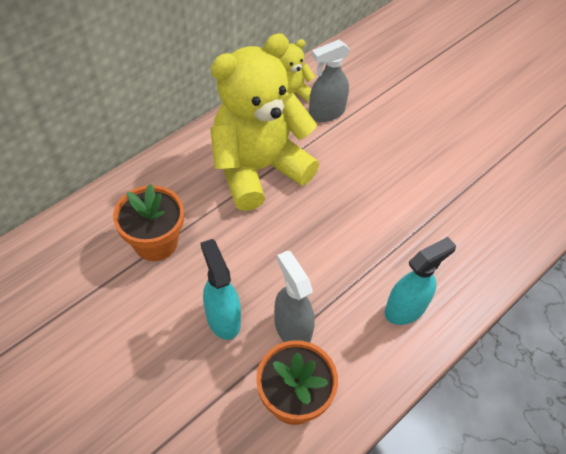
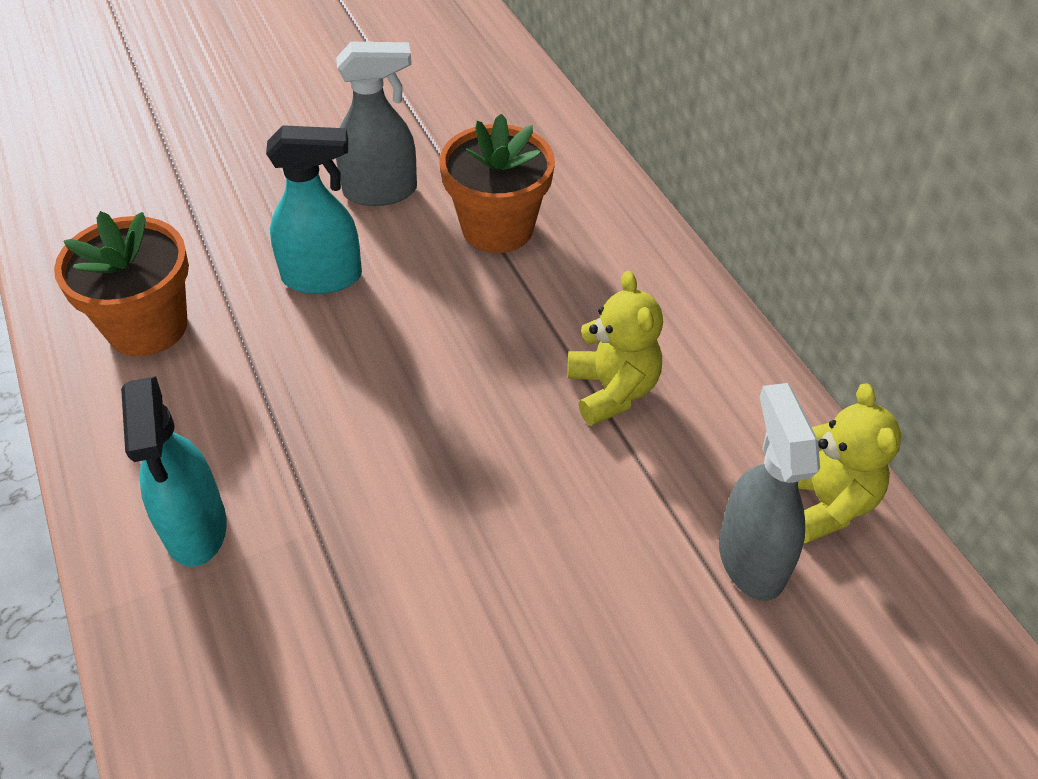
camera: 110 degrees right, 5 degrees down
(258, 169) = (612, 390): yellow teddy bear -> yellow teddy bear, size x0.46
(292, 328) = (258, 354): grey spray bottle -> grey spray bottle (381, 191)

